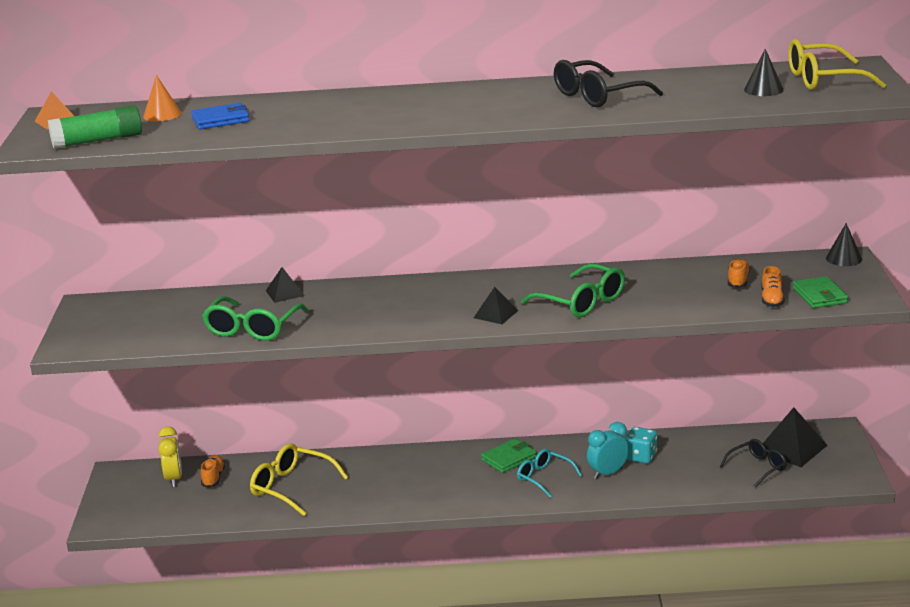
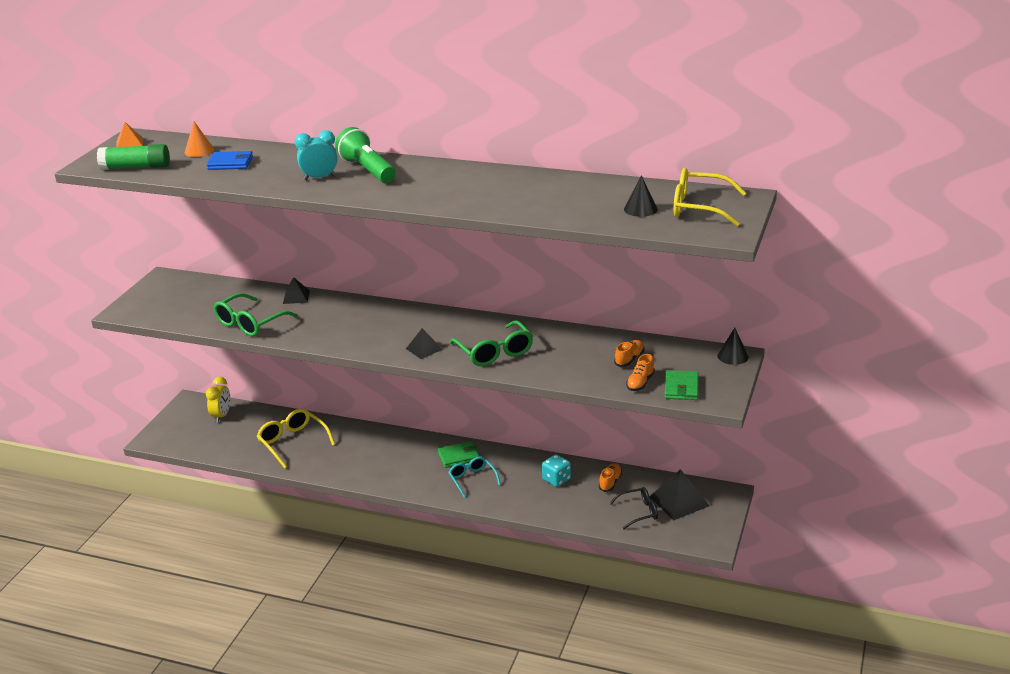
camera: 20 degrees right, 5 degrees up
(213, 478) = (247, 421): orange shoe -> orange shoe (610, 482)
(404, 102) = (367, 170): none -> green flashlight
(597, 96) = (508, 191): black glasses -> none
(608, 473) = (521, 488): turquoise clock -> turquoise clock (319, 178)

